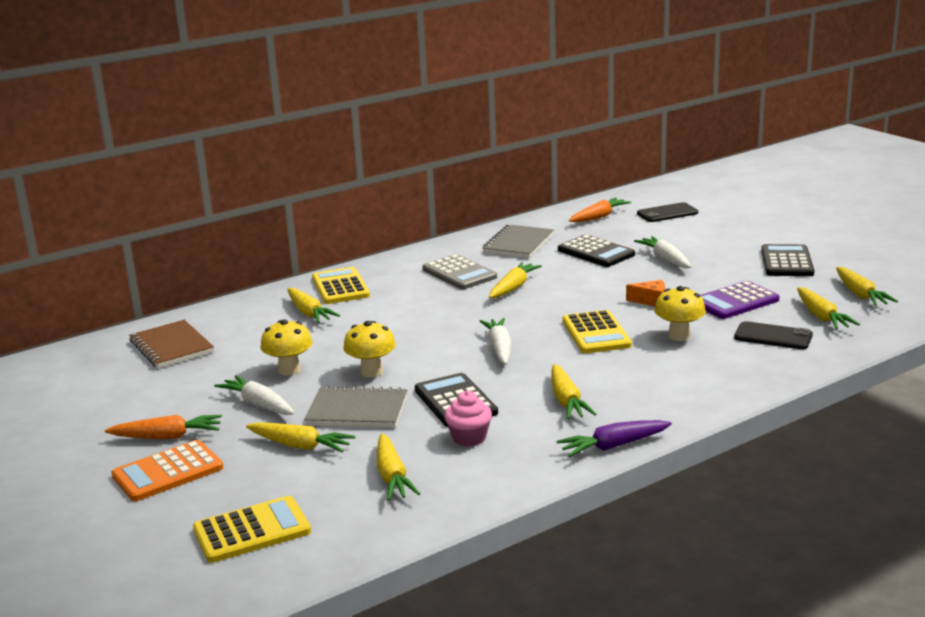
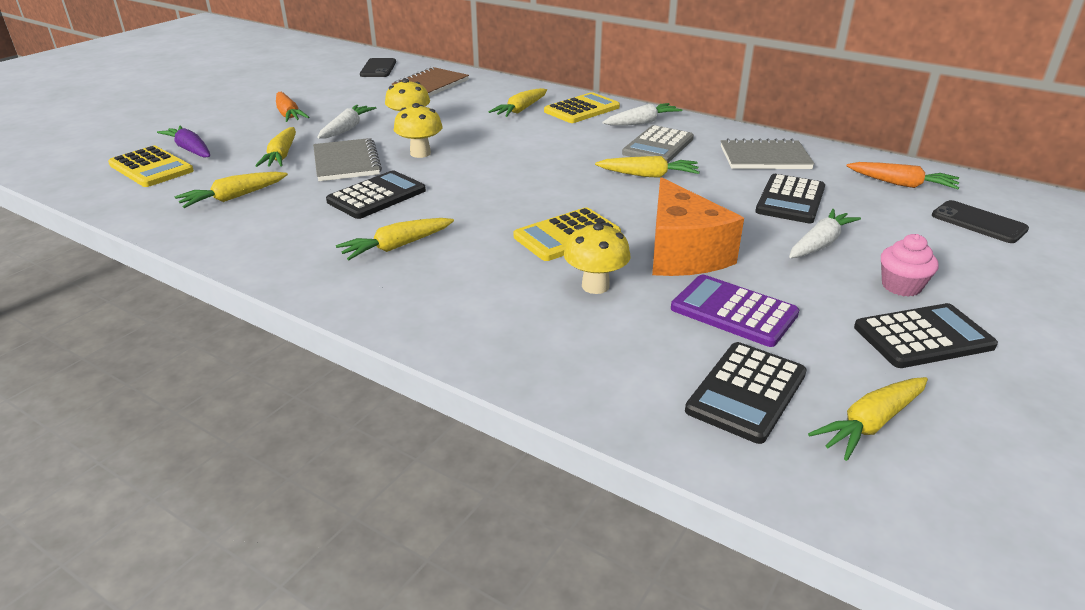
camera: 65 degrees right, 10 degrees up
(168, 472) = (237, 126): orange calculator -> none
(469, 438) = (307, 215): pink cupcake -> pink cupcake (901, 286)
(499, 348) = (499, 194): white carrot -> white carrot (642, 123)
(613, 446) = (303, 287): purple carrot -> purple carrot (190, 149)
(651, 301) = (682, 253): orange cheese -> orange cheese, size x2.28
(773, 336) = (644, 356): black phone -> black phone (378, 68)
(821, 316) = (746, 392): yellow carrot -> black calculator

